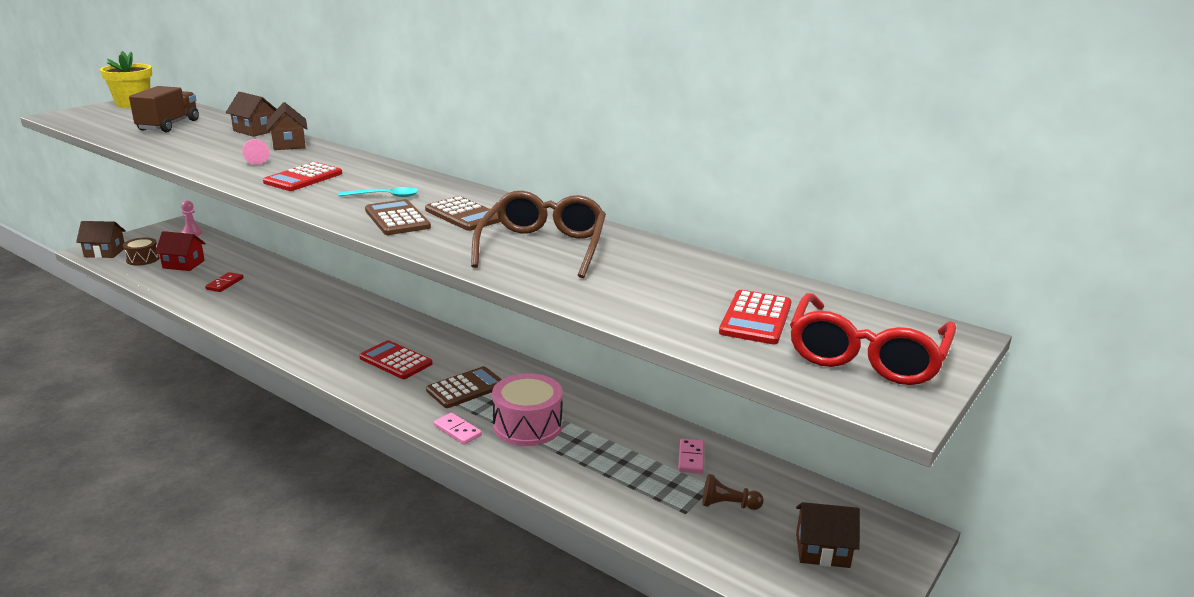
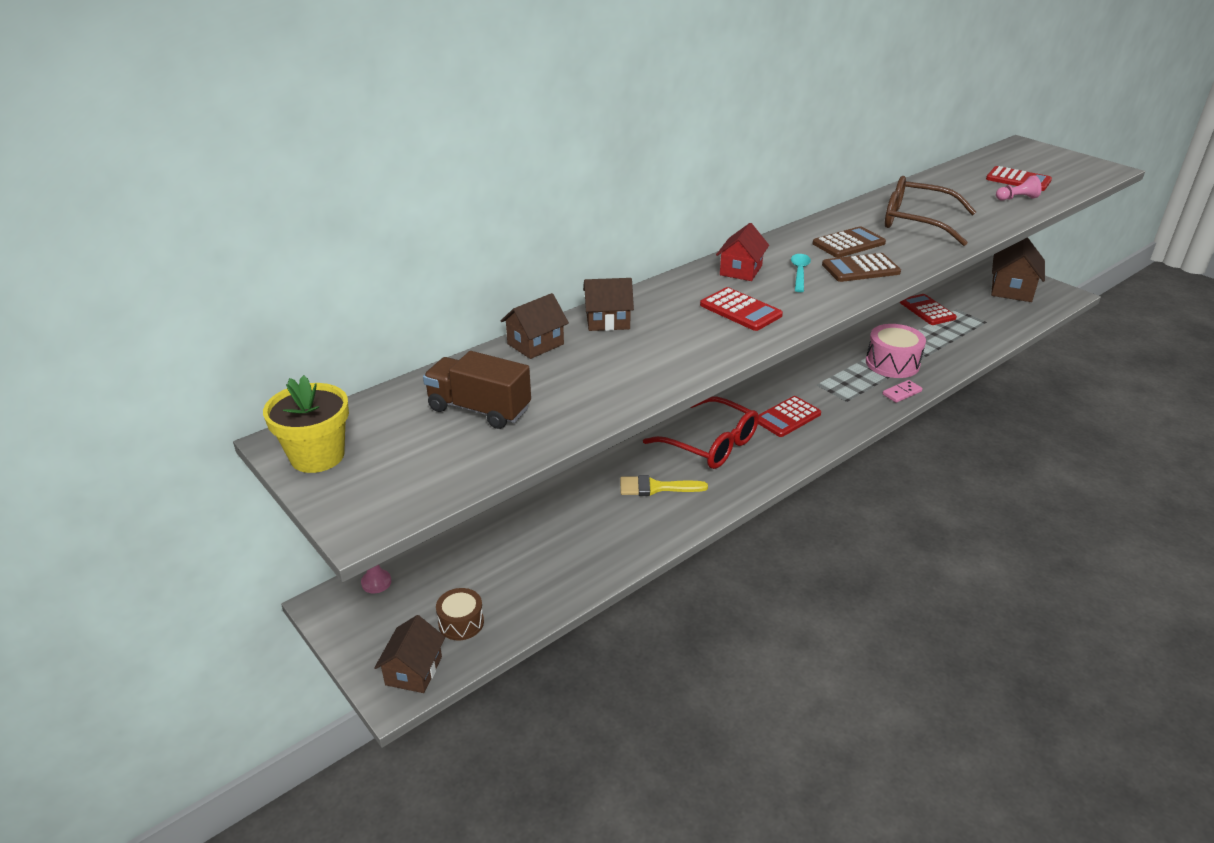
camera: 75 degrees left, 10 degrees up
(183, 264) = (498, 578): red house -> red house (741, 270)
(224, 284) = (578, 535): red domino -> none
(255, 159) = (665, 338): pink pawn -> pink pawn (1016, 198)
(281, 306) = (655, 487): none -> yellow brush
(466, 388) = (837, 385): brown calculator -> none
(691, 458) = (927, 310): pink domino -> red calculator
(728, 505) = (975, 307): brown pawn -> none
(822, 550) = (1011, 289): brown house -> brown house, size x1.56
(866, 355) = (1055, 165): red glasses -> red glasses (710, 444)

